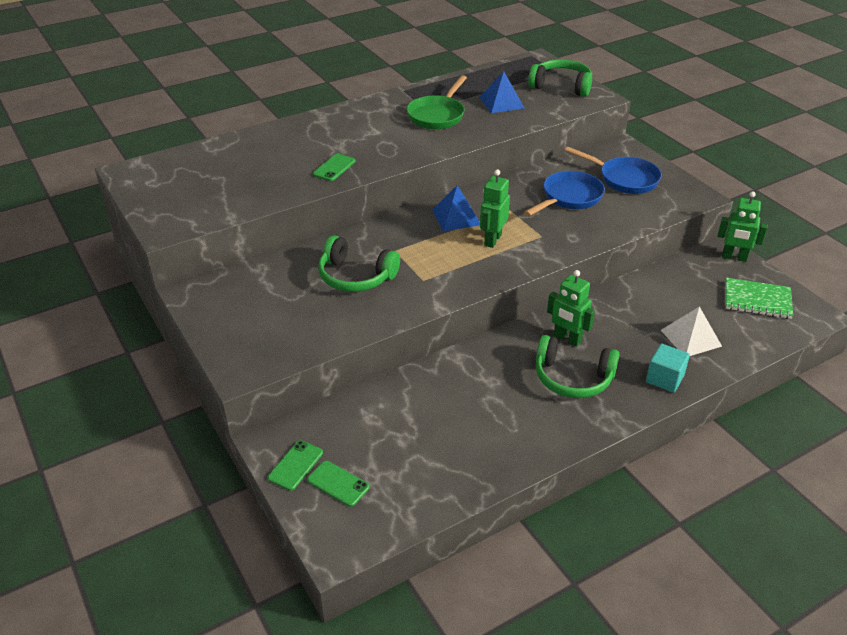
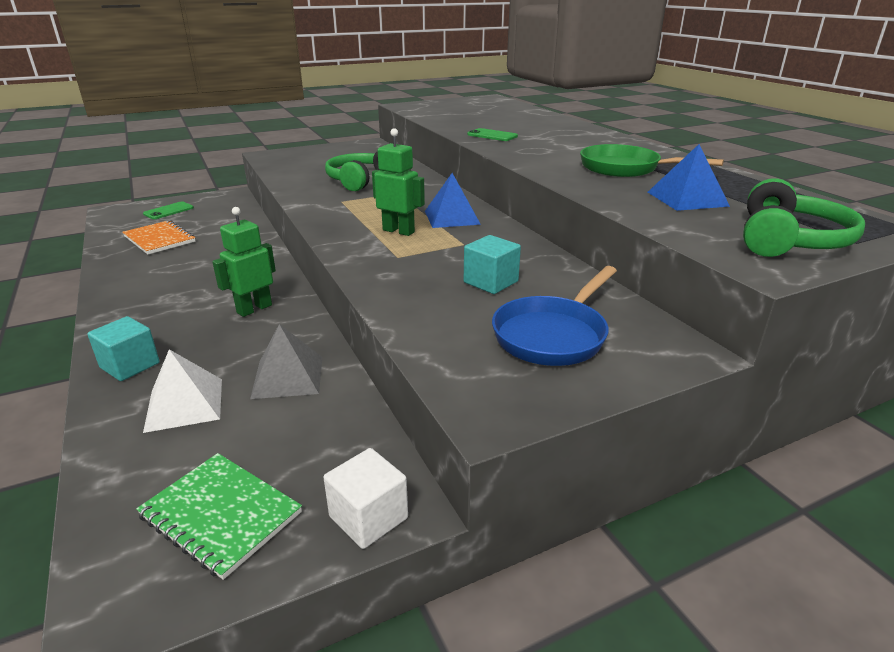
camera: 95 degrees right, 10 degrees down
(295, 465) = (200, 200): green phone -> none
(434, 454) = (159, 239): none -> orange notebook
(569, 198) = (491, 282): blue pan -> turquoise cube
(572, 378) = (189, 305): green headphones -> none
(645, 302) = (288, 377): none -> grey pyramid
(734, 257) = (368, 517): green robot -> white cube
(757, 300) = (221, 514): green notebook -> green notebook turned 75 degrees counterclockwise

